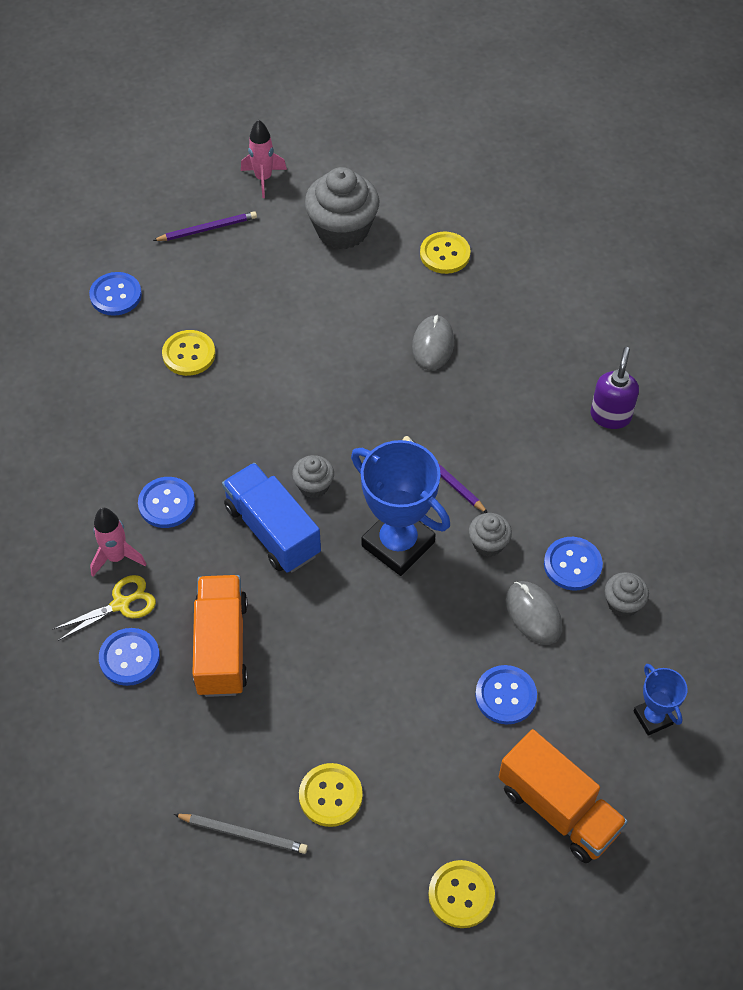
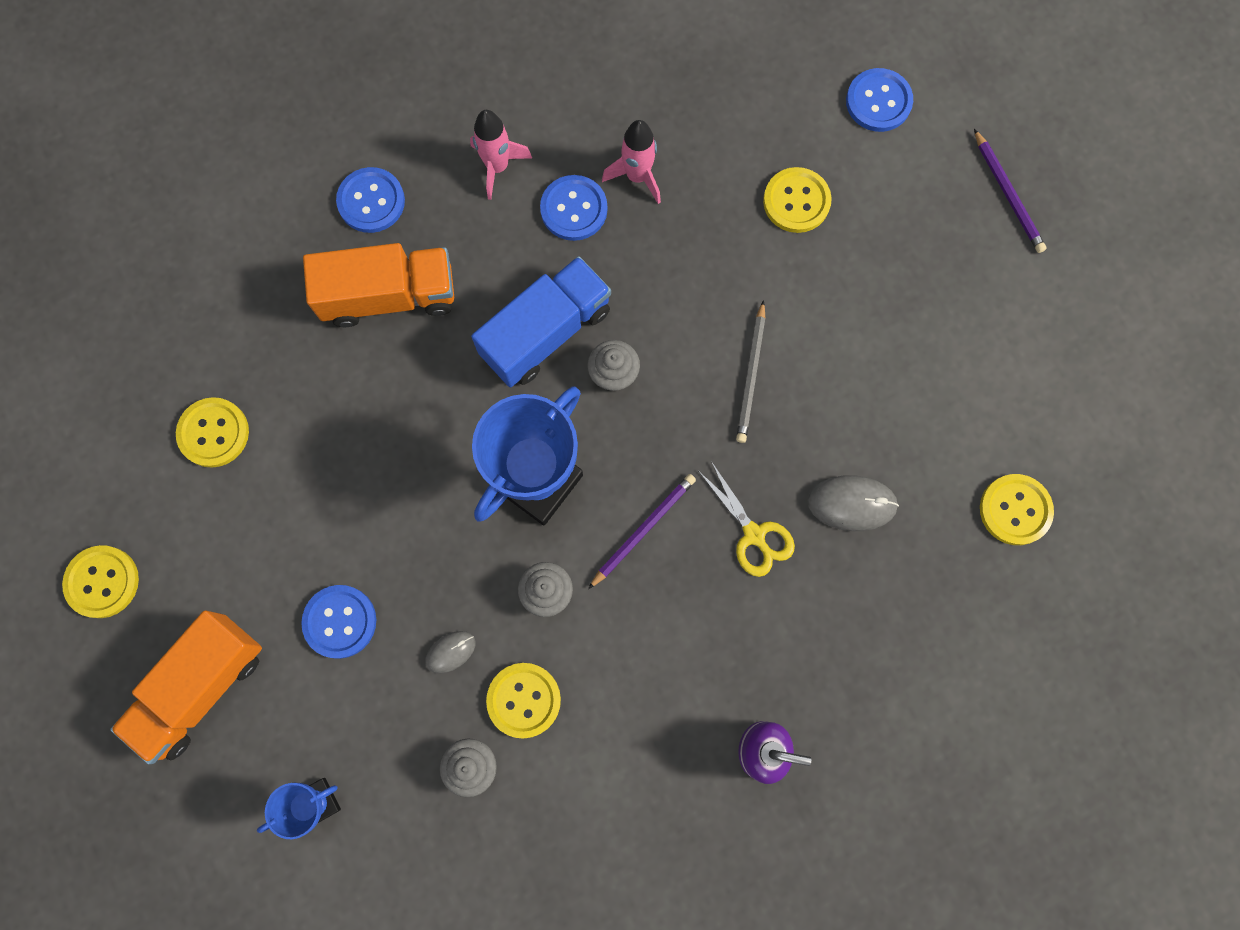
camera: 85 degrees right, 20 degrees up
(121, 604) = (437, 181): yellow scissors -> yellow scissors (754, 535)
(243, 834) = (170, 347): grey pencil -> grey pencil (751, 375)
(263, 179) = (1112, 253): pink rocket -> pink rocket (637, 176)
(342, 230) = (1036, 367): grey cupcake -> none
(533, 614) = (450, 652): grey mouse -> grey mouse, size x0.60
(572, 565) = (524, 700): blue button -> yellow button

